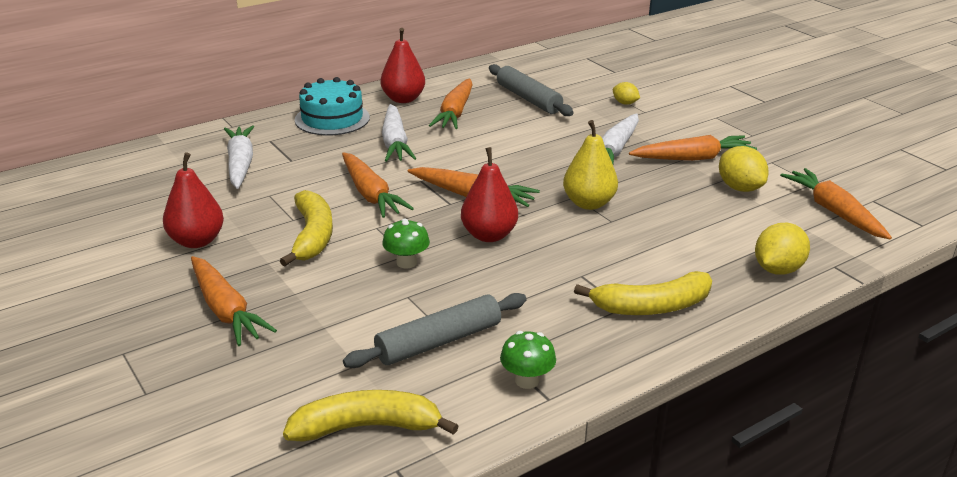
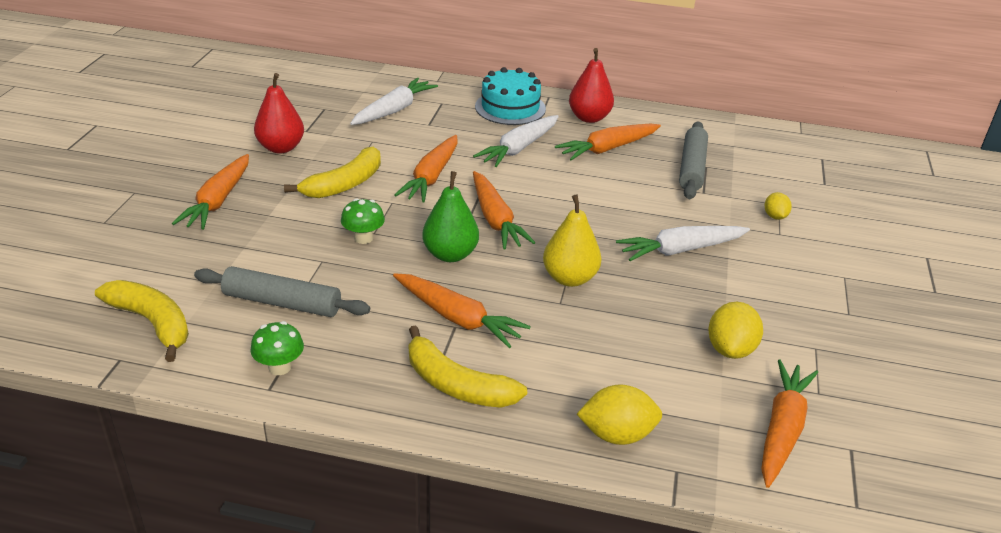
camera: 45 degrees right, 5 degrees up
(489, 235) = (450, 254): red pear -> green pear
(693, 158) = (739, 298): orange carrot -> orange carrot (457, 318)

